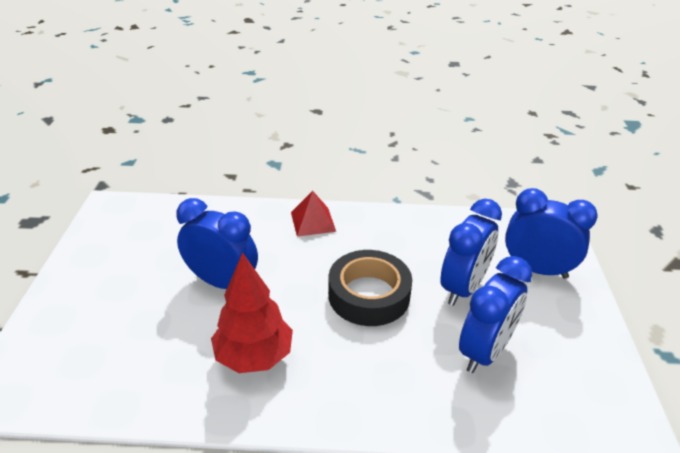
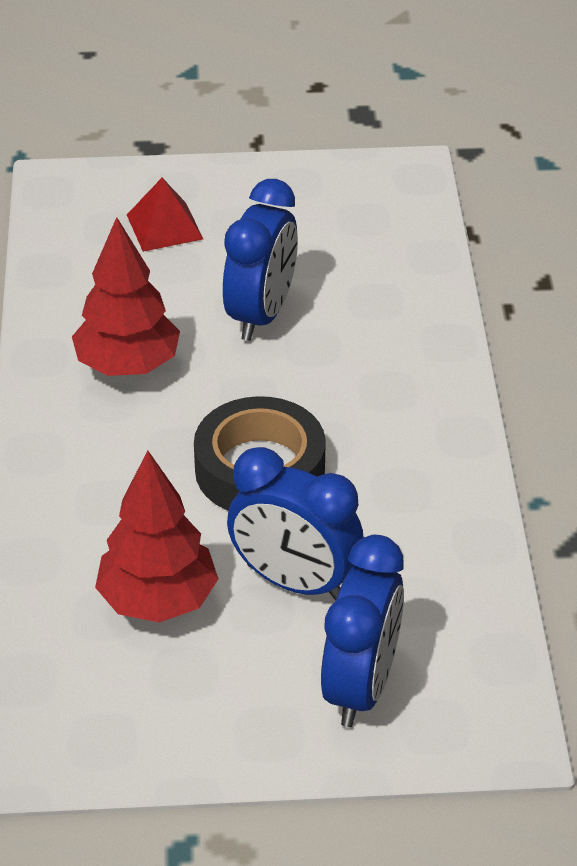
camera: 85 degrees right, 5 degrees up
(313, 221) = (428, 391): red pyramid -> red pyramid (164, 226)
(484, 351) = (158, 600): blue clock -> red tree

